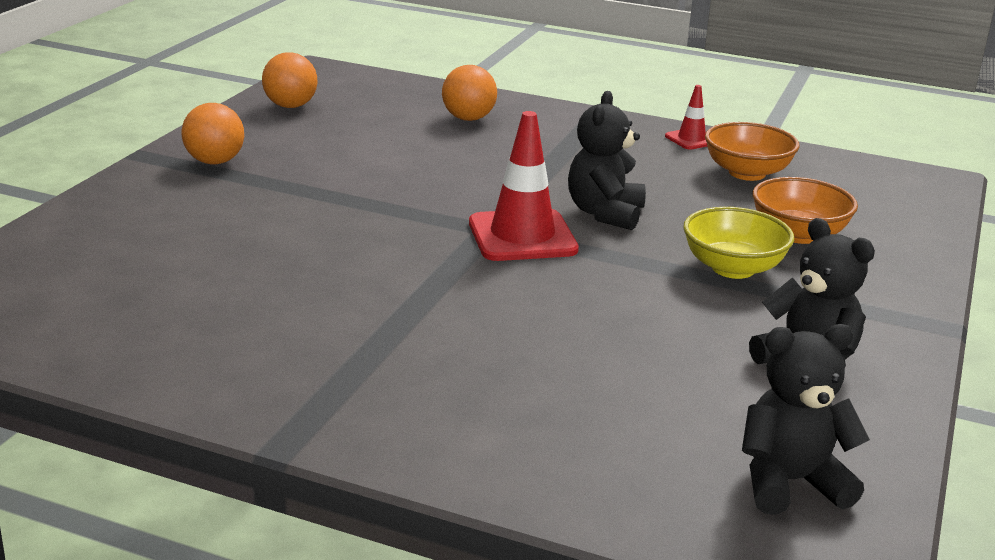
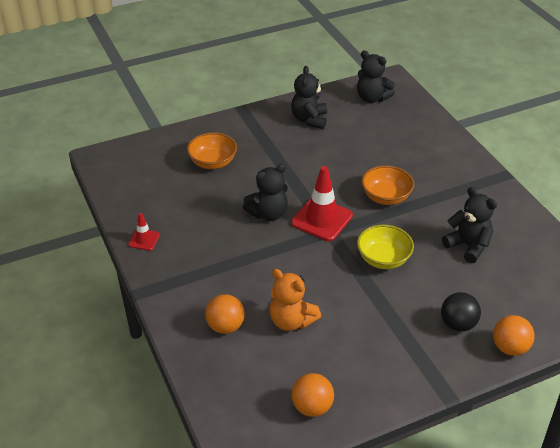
camera: 135 degrees left, 15 degrees up
(180, 208) = (458, 324): none -> black ball
(215, 161) = (410, 361): orange ball -> orange ball (509, 348)
(247, 294) = (468, 246): none -> black teddy bear
(403, 143) = (291, 321): none -> orange teddy bear
(733, 268) = (266, 162): yellow bowl -> yellow bowl (383, 259)
(747, 173) = (165, 203): orange bowl -> orange bowl (386, 197)

